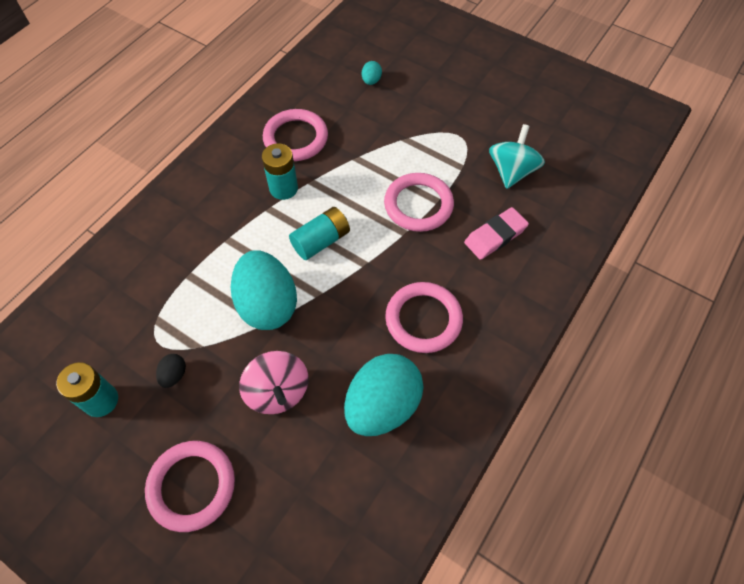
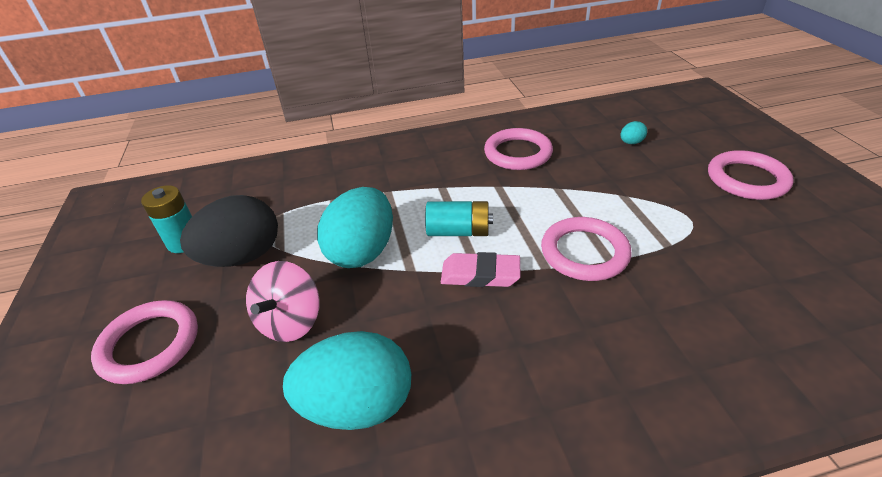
camera: 45 degrees right, 20 degrees down
(174, 375) = (242, 257): black egg -> black egg, size x2.44
(283, 188) = (469, 180): turquoise battery -> none
(423, 319) = (485, 355): pink ring -> pink ring (747, 179)
(495, 236) = (651, 328): pink eraser -> pink eraser (480, 274)
(511, 171) = (732, 278): turquoise spinning top -> none

